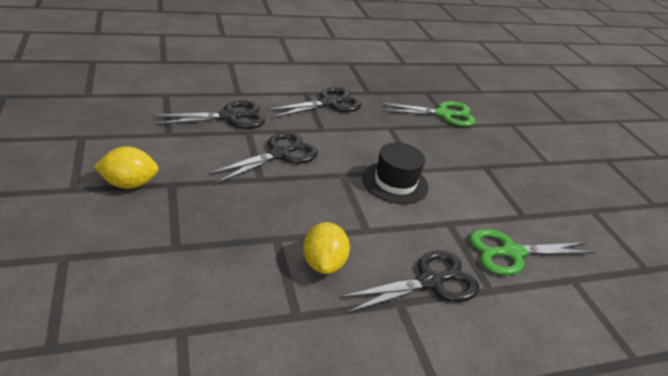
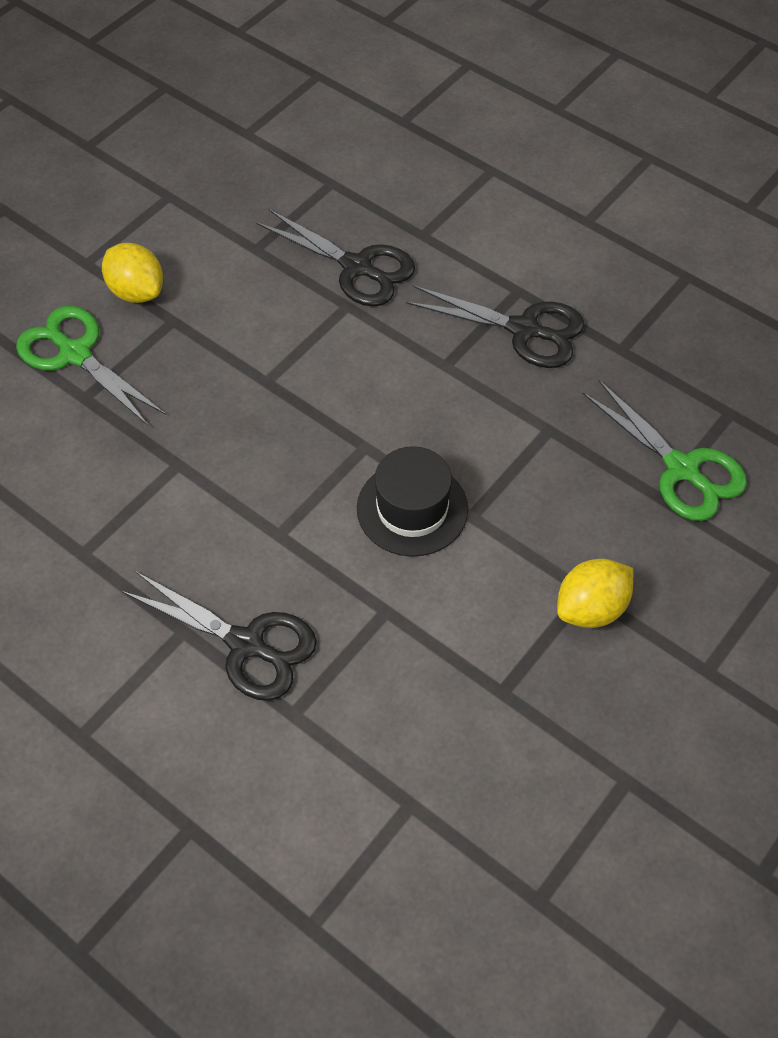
camera: 60 degrees right, 20 degrees up
(279, 154) = (335, 364): black scissors -> none
(323, 263) = (179, 528): yellow lemon -> yellow lemon (591, 608)
(511, 253) = (395, 708): green scissors -> green scissors (75, 354)

